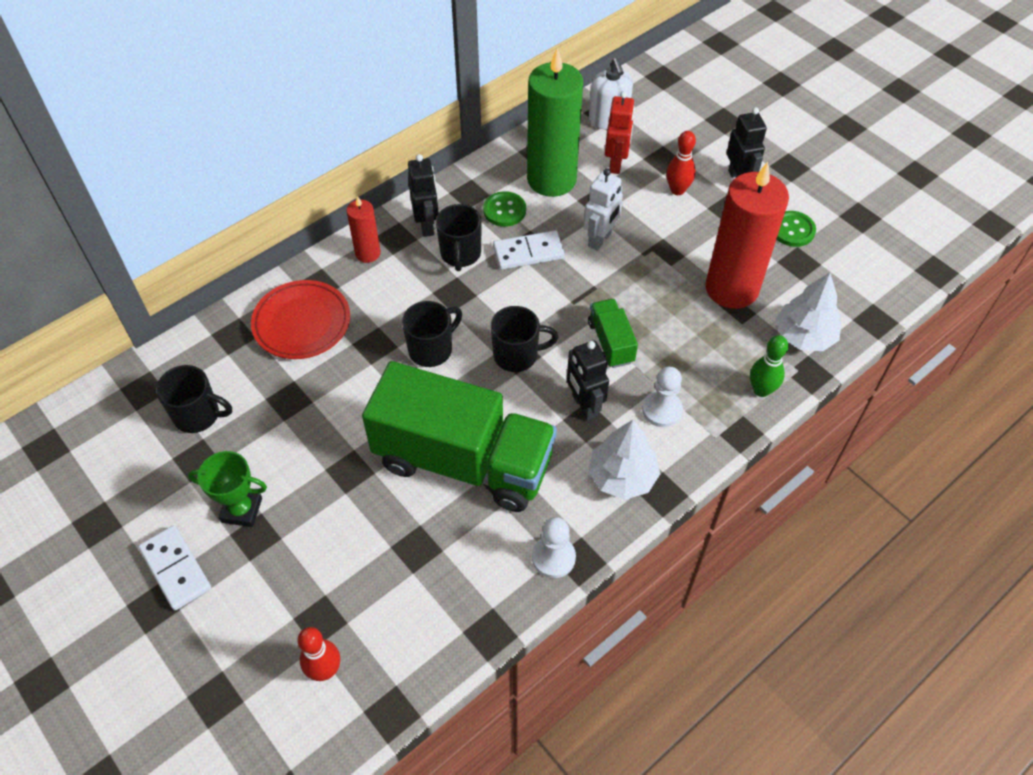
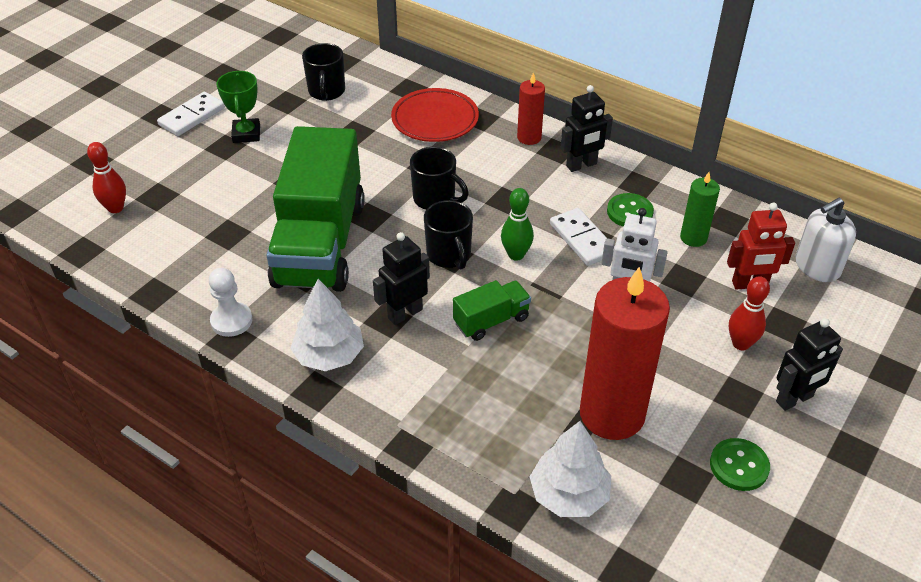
camera: 75 degrees right, 10 degrees down
(460, 254) = (556, 194): black mug -> none
(551, 179) = (693, 238): green candle -> green candle, size x0.49
(662, 410) = (418, 374): white pawn -> none
(761, 390) = (473, 459): green bowling pin -> green bowling pin (516, 255)

